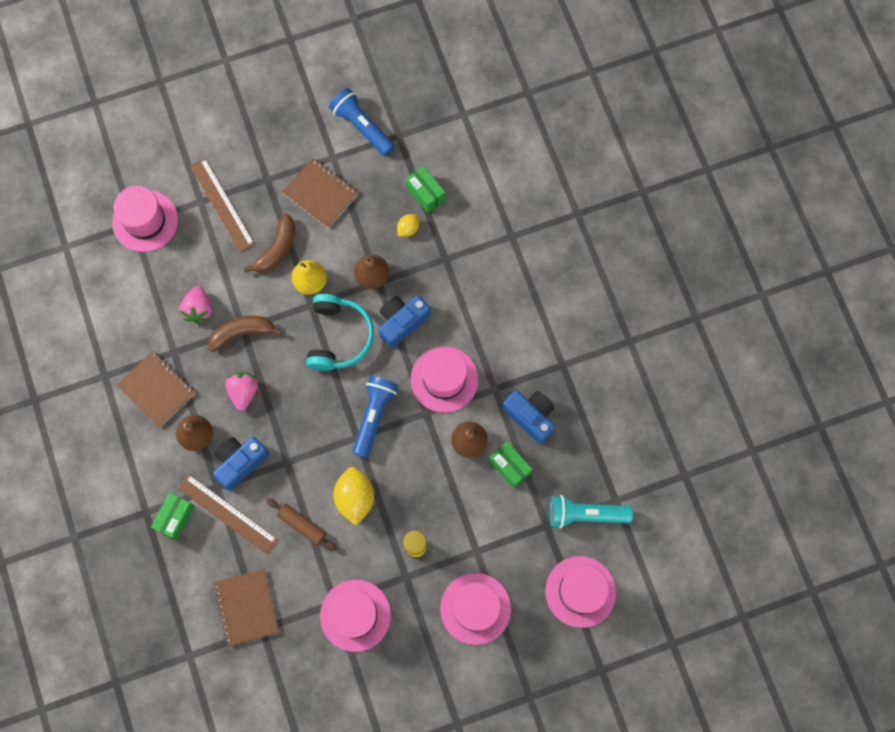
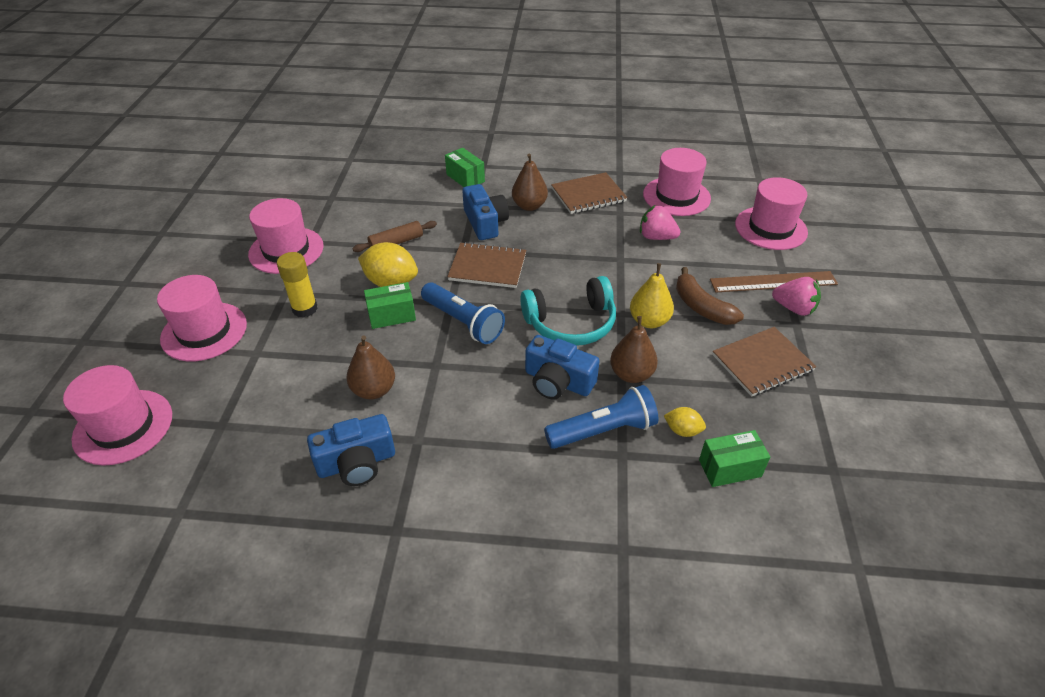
camera: 115 degrees right, 30 degrees down
(227, 514) = (445, 204): brown ruler -> none
(242, 333) = (615, 257): brown banana -> none
(244, 392) = (552, 242): pink strawberry -> pink strawberry (794, 308)
(246, 607) = (357, 194): brown notebook -> brown notebook (487, 267)
(338, 337) = (571, 323): turquoise headphones -> turquoise headphones turned 45 degrees counterclockwise
(362, 127) = (855, 434): blue flashlight -> blue flashlight (603, 430)
(402, 322) = (558, 381): blue camera -> blue camera turned 135 degrees clockwise
(408, 229) = (682, 430): yellow lemon -> yellow lemon turned 45 degrees counterclockwise
(444, 379) = (463, 395): pink hat -> pink hat (676, 196)
(509, 466) = (316, 417): green box -> green box (392, 315)
(585, 514) = (195, 470): turquoise flashlight -> none

